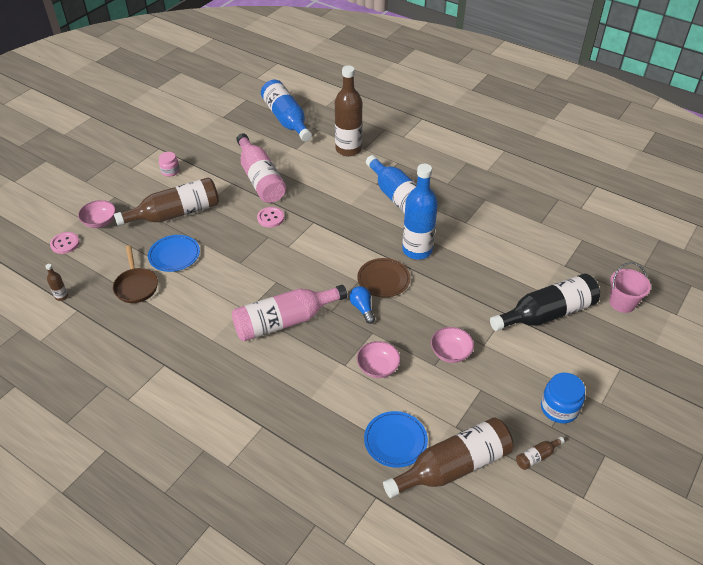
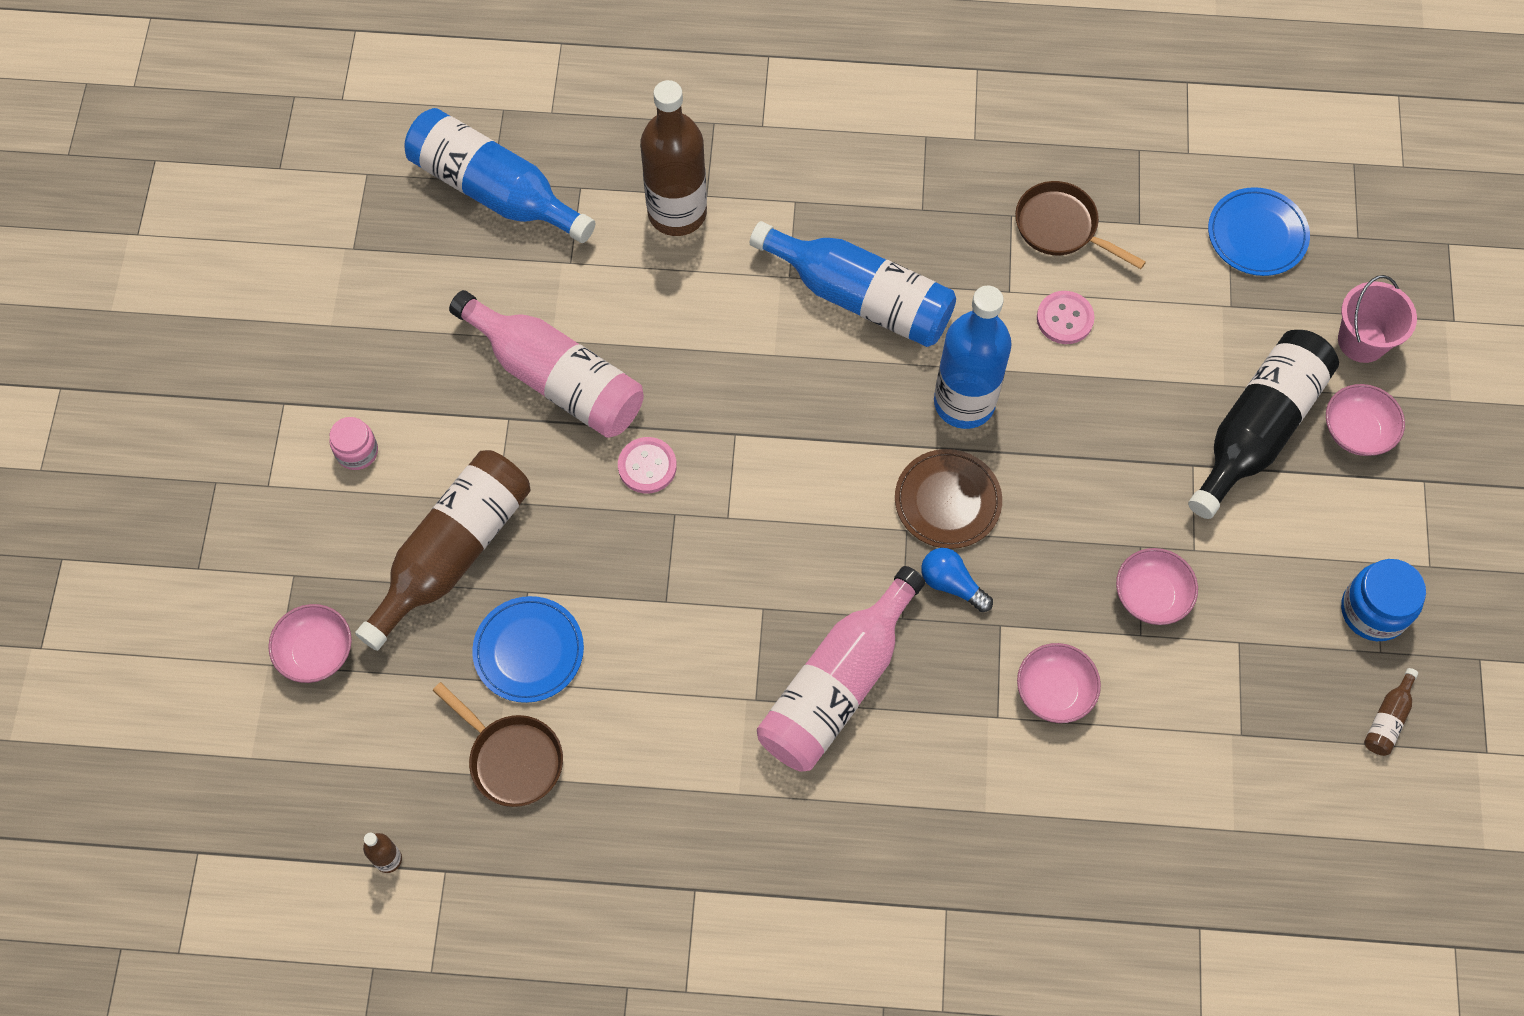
camera: 30 degrees left, 20 degrees up
(65, 244) = (290, 740): pink button -> pink button (1064, 319)
(395, 440) = (1167, 813): blue plate -> blue plate (1257, 234)
(453, 466) = (1279, 808): brown bottle -> none
(504, 211) = (1061, 227): none -> brown pan
(597, 335) = (1357, 431): none -> pink bowl

